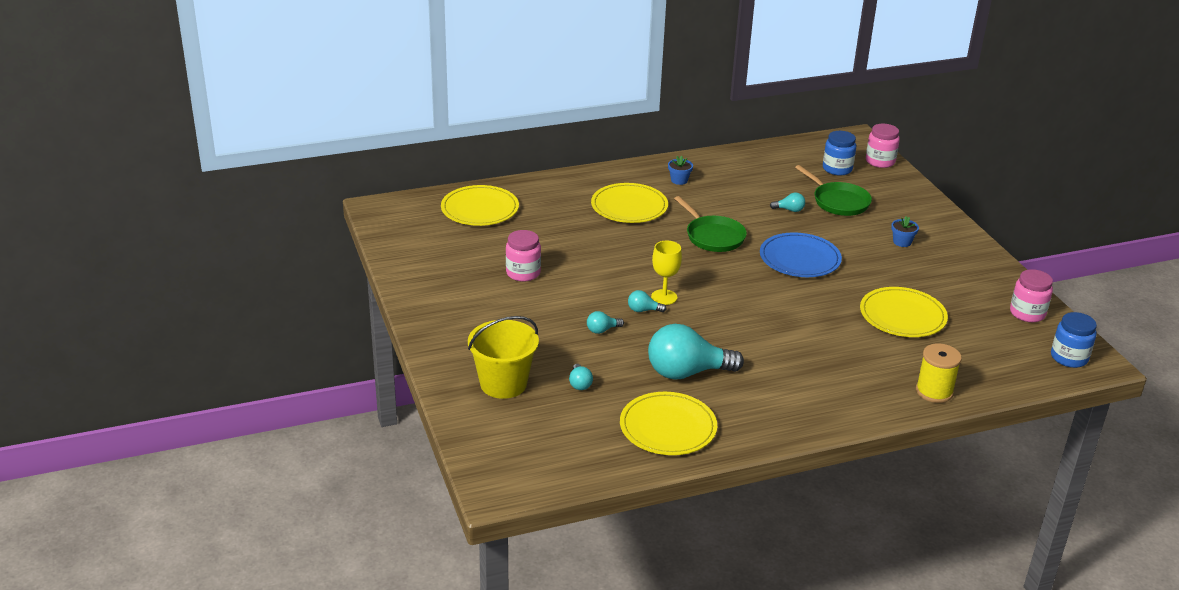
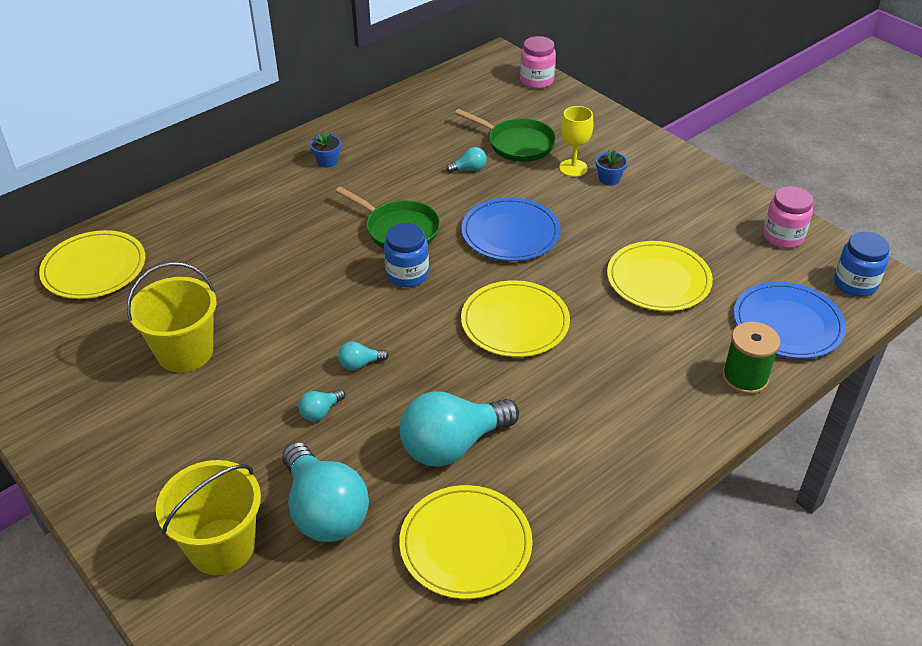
camera: 20 degrees left, 10 degrees up
(523, 273) = (185, 352): pink jar -> yellow bucket
(579, 384) = (324, 511): turquoise light bulb -> turquoise light bulb, size x2.36
(629, 206) = (282, 214): yellow plate -> yellow plate (515, 322)
(664, 297) = (377, 336): yellow goblet -> yellow goblet (573, 168)
(837, 169) = (496, 101): blue jar -> blue jar (407, 274)
(934, 391) = (745, 378): yellow spool -> green spool
(992, 368) = (787, 323): none -> blue plate

